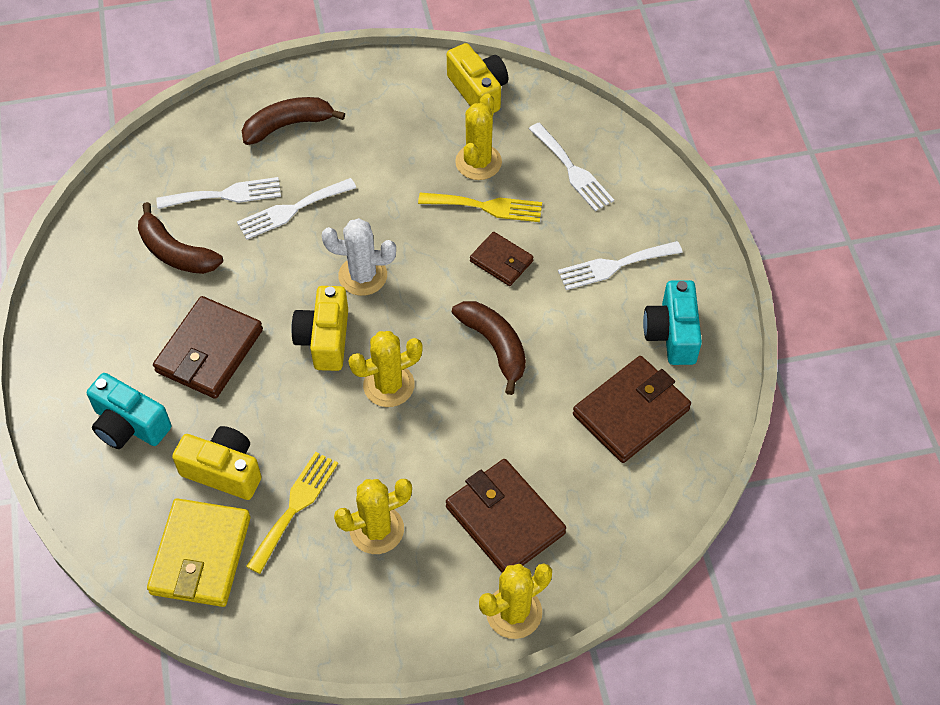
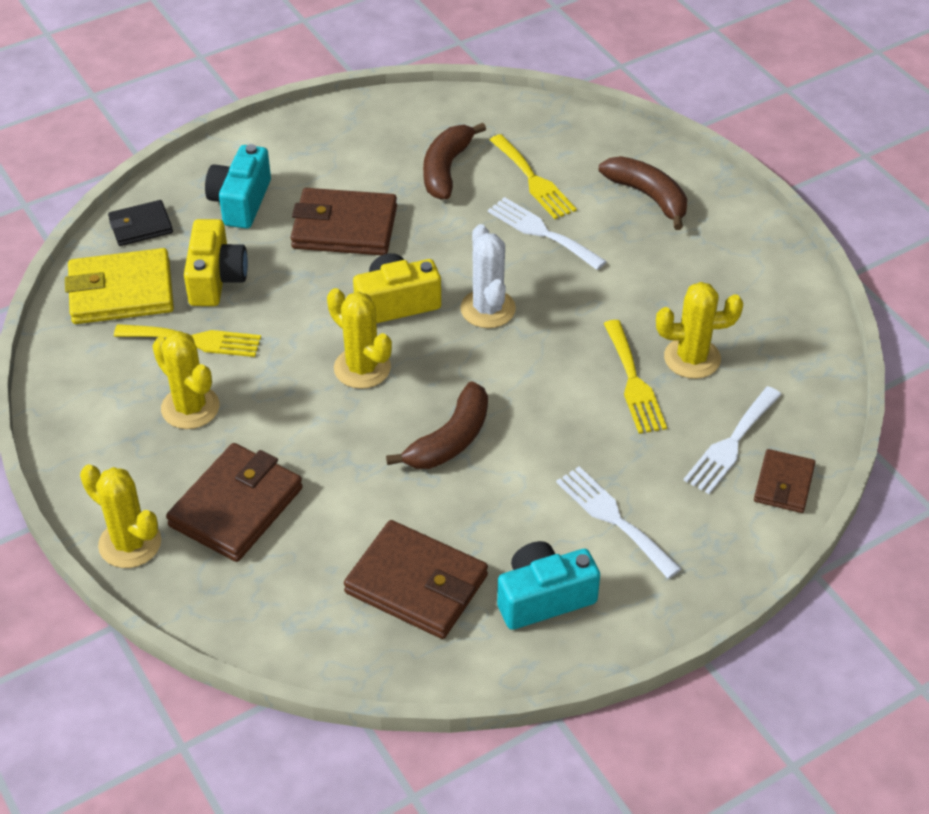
camera: 70 degrees right, 10 degrees down
(117, 519) = (141, 226): none -> black wallet
(225, 195) = (533, 180): white fork -> yellow fork
(478, 91) = (794, 330): yellow camera -> none
(501, 261) = (566, 415): brown wallet -> brown wallet (784, 484)

